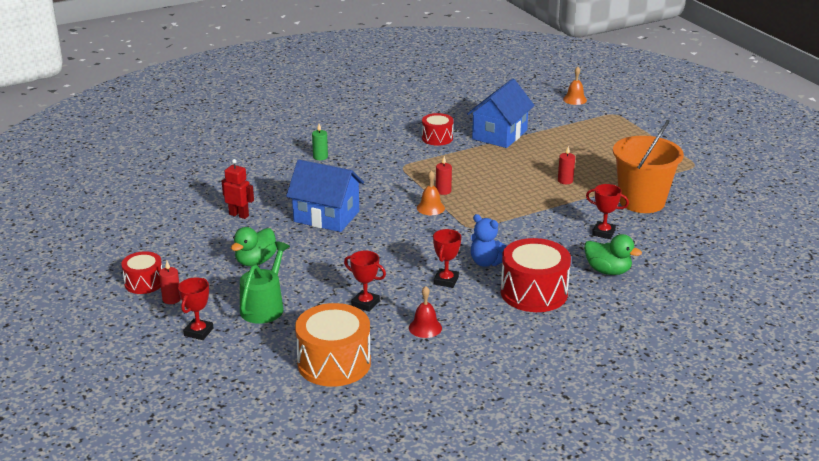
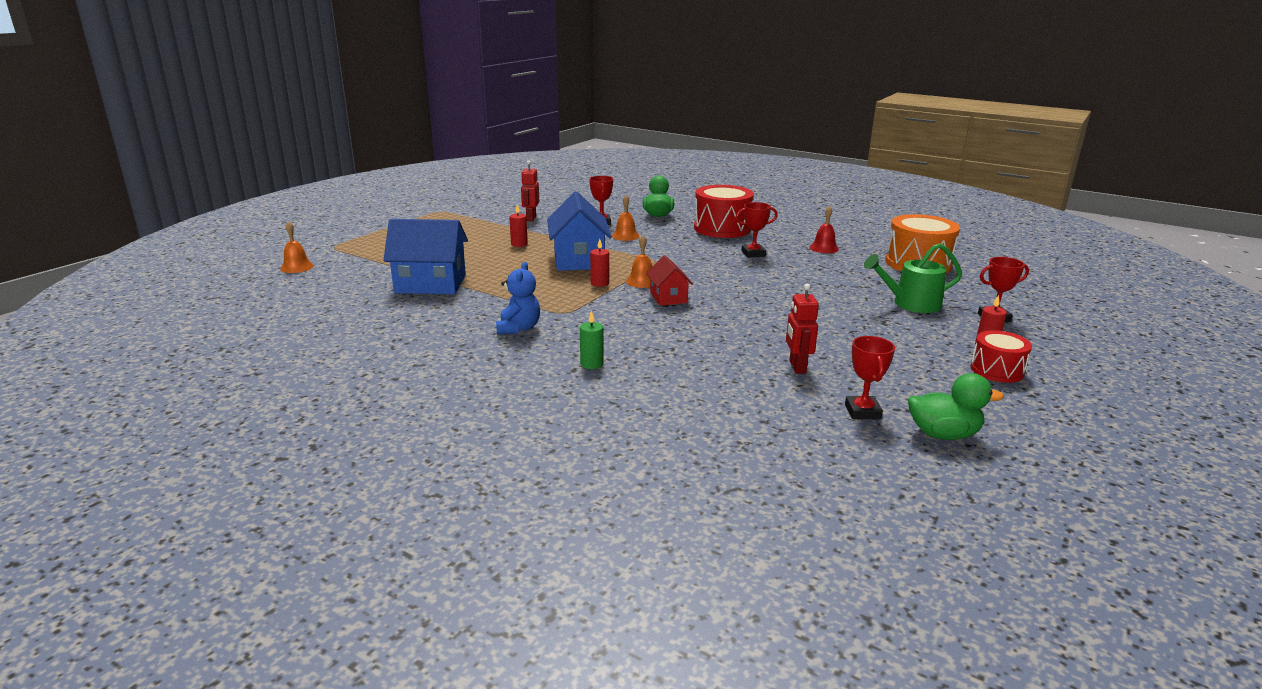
camera: 120 degrees left, 5 degrees down
(255, 261) = (860, 329): green duck -> green duck (943, 434)
(326, 216) = (727, 321): blue house -> blue house (579, 260)
(365, 303) = (833, 271): red trophy -> red trophy (862, 412)
(389, 208) = (668, 297): none -> red house
(437, 138) = (468, 311): red drum -> none
(486, 262) = (704, 247): blue teddy bear -> blue teddy bear (518, 328)
(551, 233) = (625, 236): none -> orange bell
(642, 201) = (531, 218): orange bucket -> red robot

